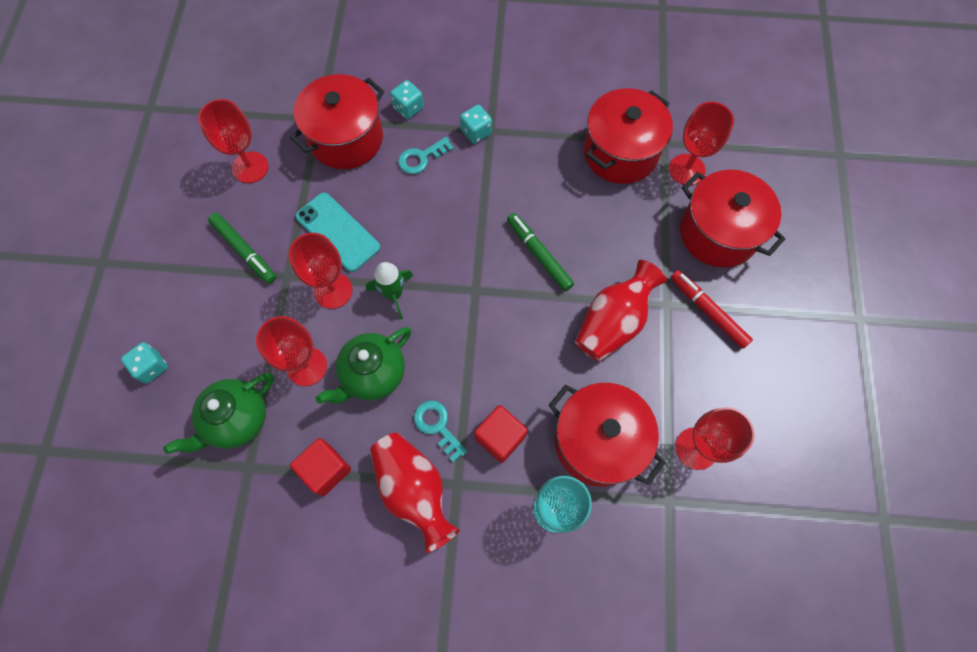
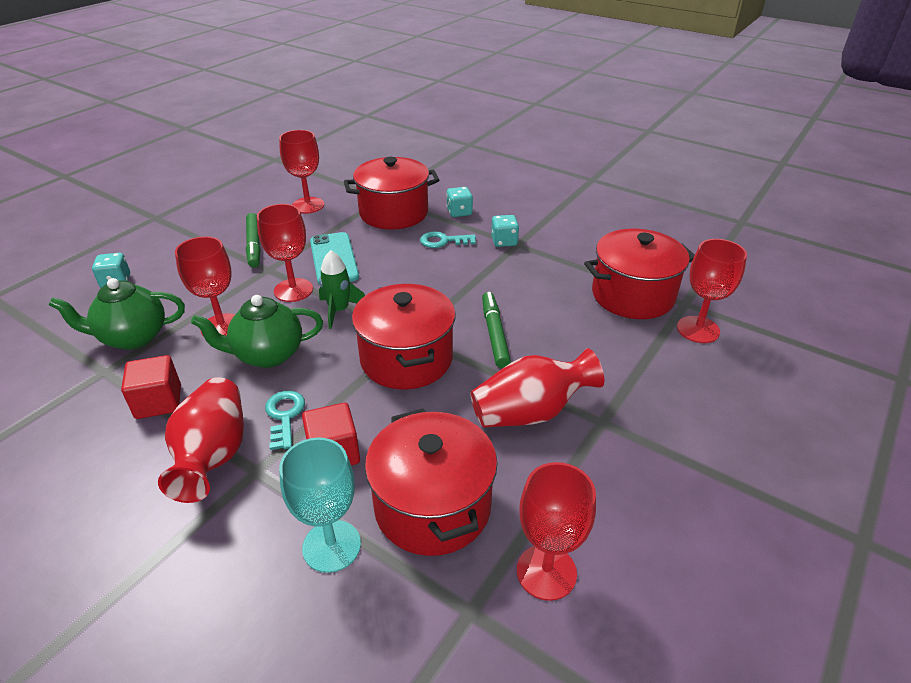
camera: 30 degrees right, 30 degrees down
(708, 311) = (649, 448): red marker -> none
(718, 233) = (704, 388): red pot -> red pot (406, 359)

